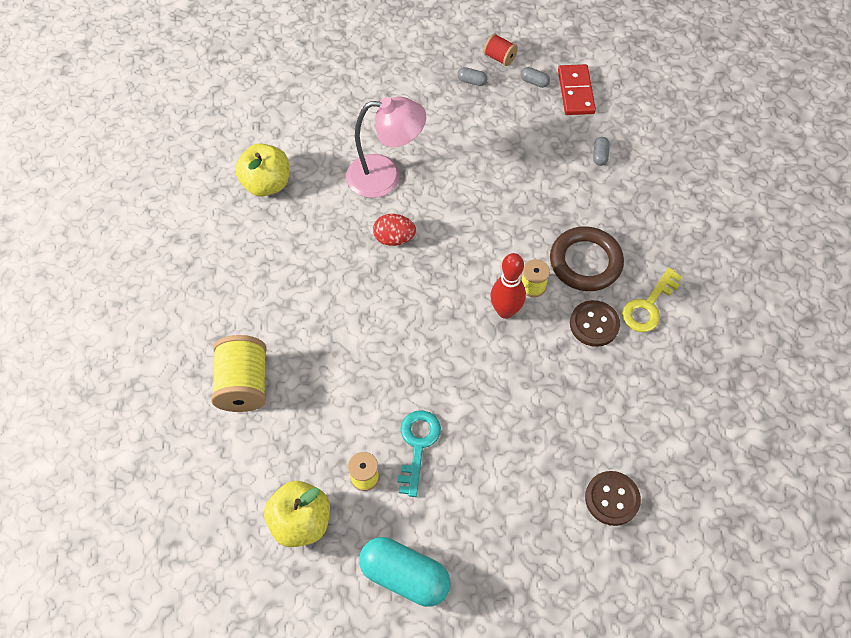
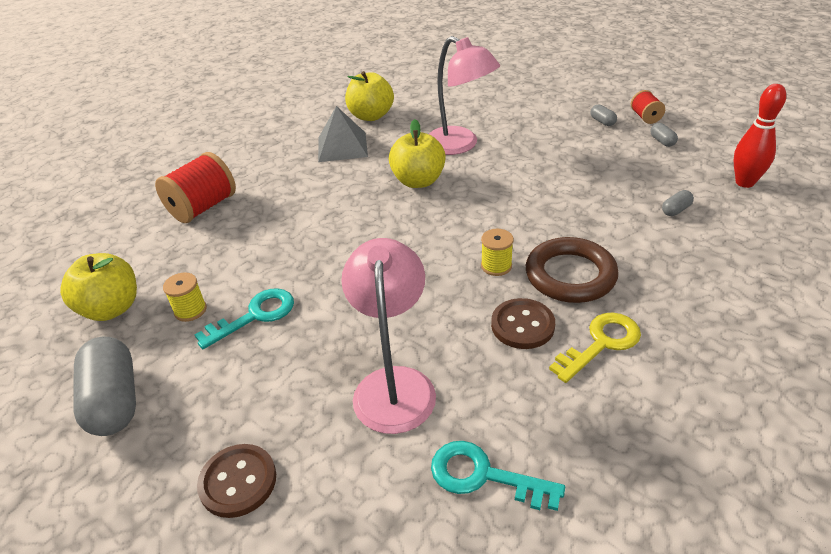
camera: 45 degrees right, 20 degrees down
(243, 384) = (203, 207): yellow spool -> red spool
(284, 238) = (342, 146): none -> grey pyramid
(394, 238) = (418, 181): red egg -> yellow apple
(405, 576) = (114, 401): turquoise capsule -> grey capsule
(505, 311) = (448, 269): red bowling pin -> red bowling pin (744, 182)
(564, 424) = (394, 384): none -> pink lamp
(575, 92) = (698, 161): red domino -> none
(612, 499) = (360, 484): brown button -> brown button (238, 482)
(648, 306) = (601, 343): yellow key -> yellow key turned 150 degrees clockwise
(666, 441) = (484, 476): none -> turquoise key

